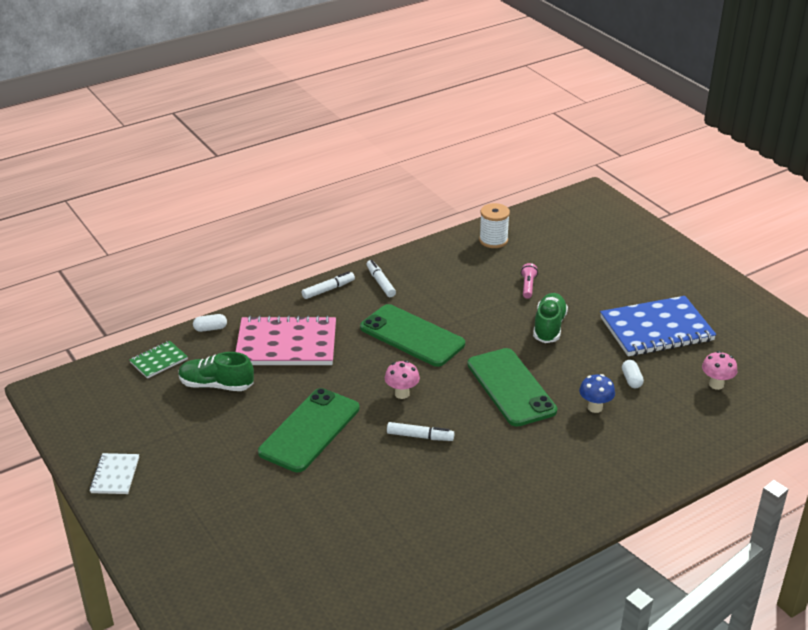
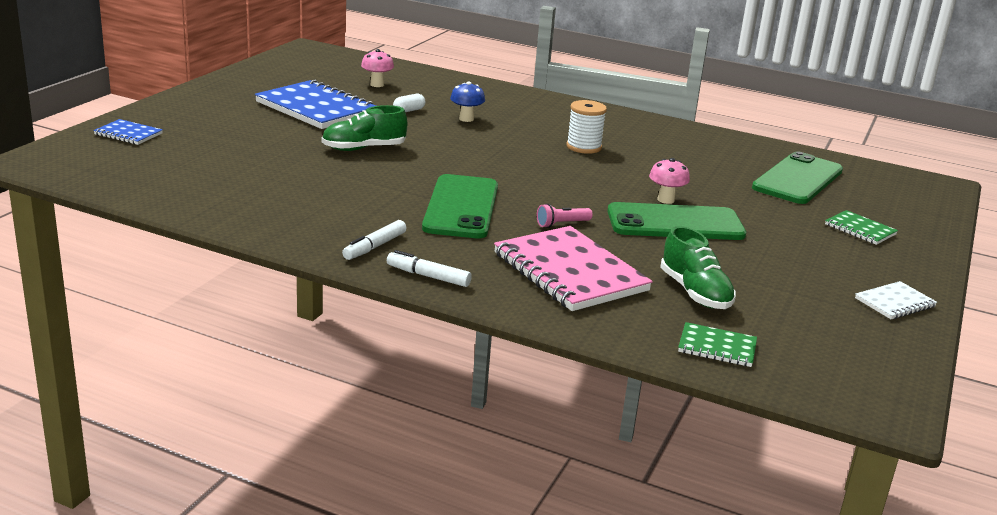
camera: 125 degrees left, 10 degrees down
(210, 328) = (609, 333): white capsule -> none
(212, 539) = (860, 229): none -> green notebook
(402, 394) = (560, 193): pink mushroom -> pink mushroom (665, 200)
(420, 436) = (605, 175): white marker -> none
(493, 240) = (204, 199): white spool -> white spool (583, 147)
(511, 387) = (483, 151): green phone -> green phone (797, 179)
(528, 286) = (295, 167): pink flashlight -> pink flashlight (562, 224)
(628, 234) = (128, 134): none -> blue notebook

